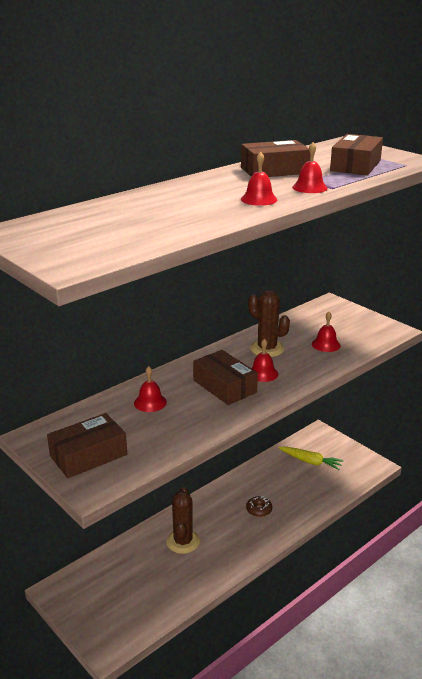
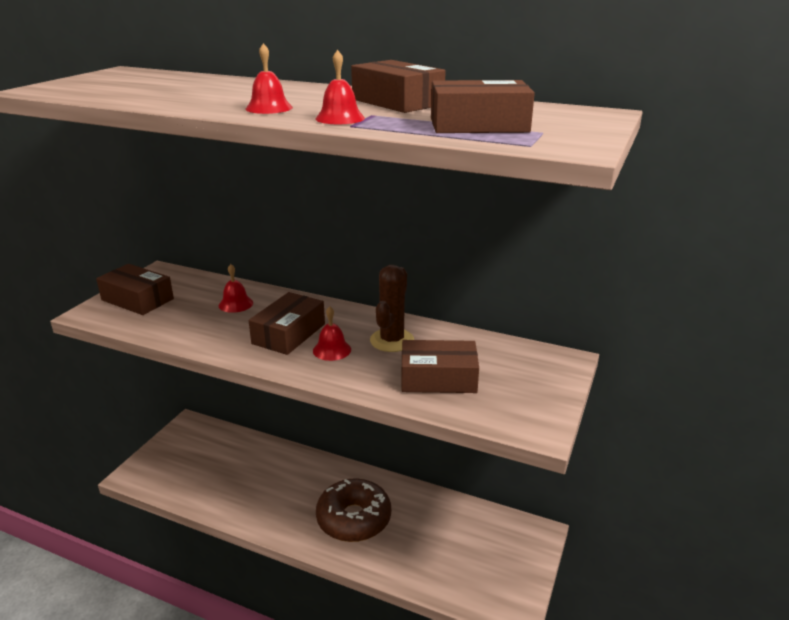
camera: 65 degrees right, 0 degrees up
(183, 541) = (277, 477): brown cactus -> none
(259, 510) = (354, 519): brown donut -> brown donut, size x2.38
(310, 462) = (471, 540): yellow carrot -> none
(326, 344) = (438, 378): red bell -> brown box

